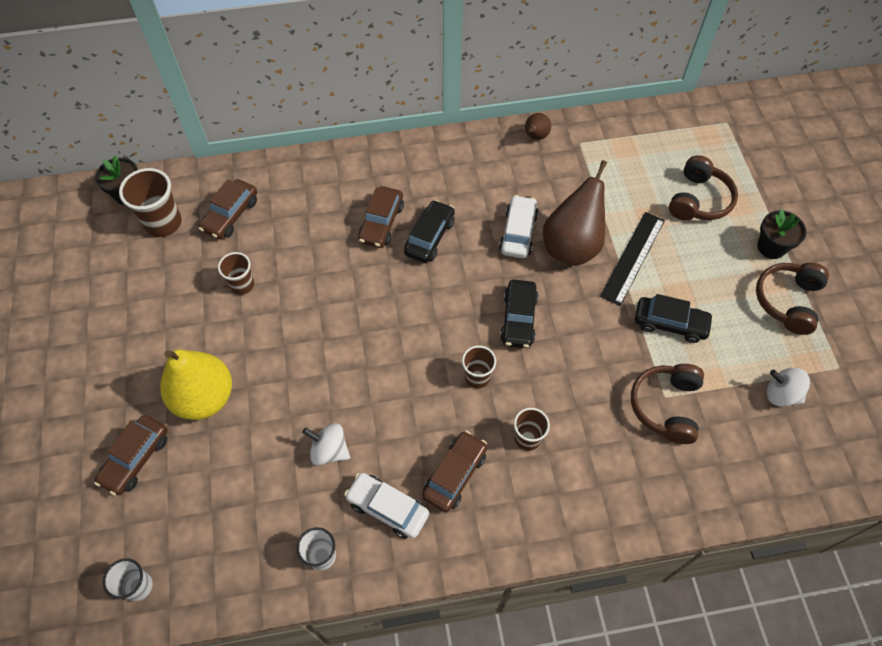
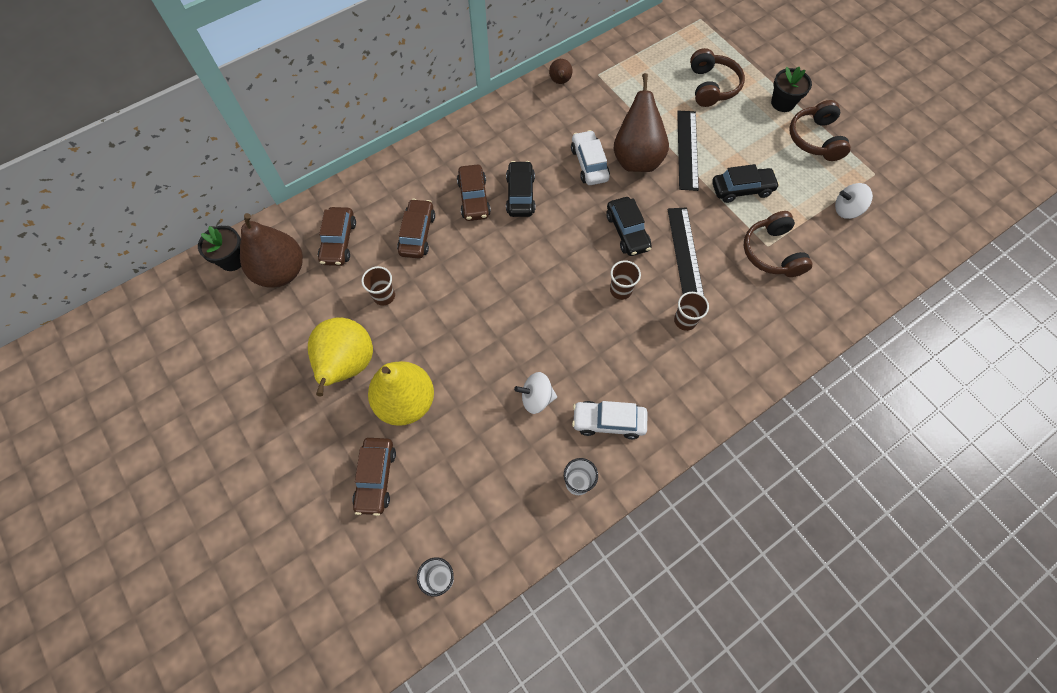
camera: 25 degrees left, 5 degrees up
(163, 223) = (281, 272): brown cup -> brown pear
(171, 338) = (347, 365): none -> yellow pear
(454, 474) = (645, 372): brown car -> brown car (417, 234)
(568, 366) = (685, 253): none -> black ruler

